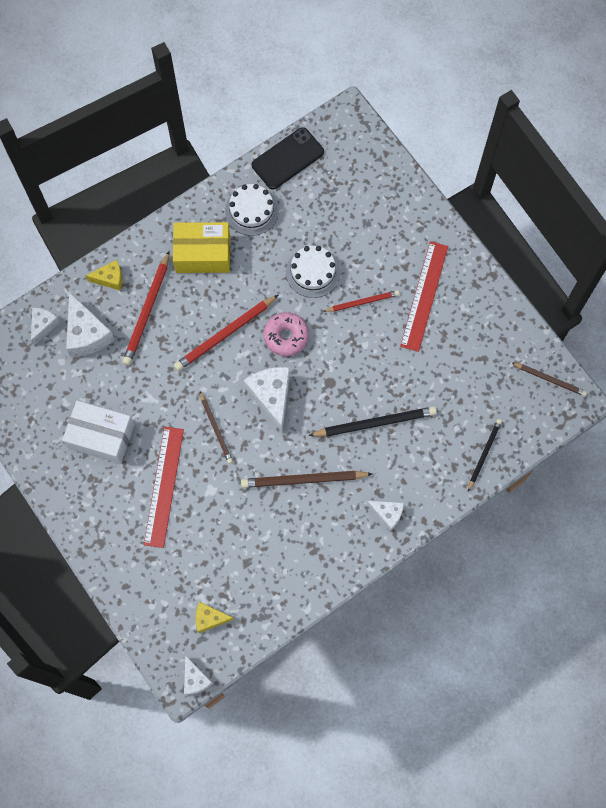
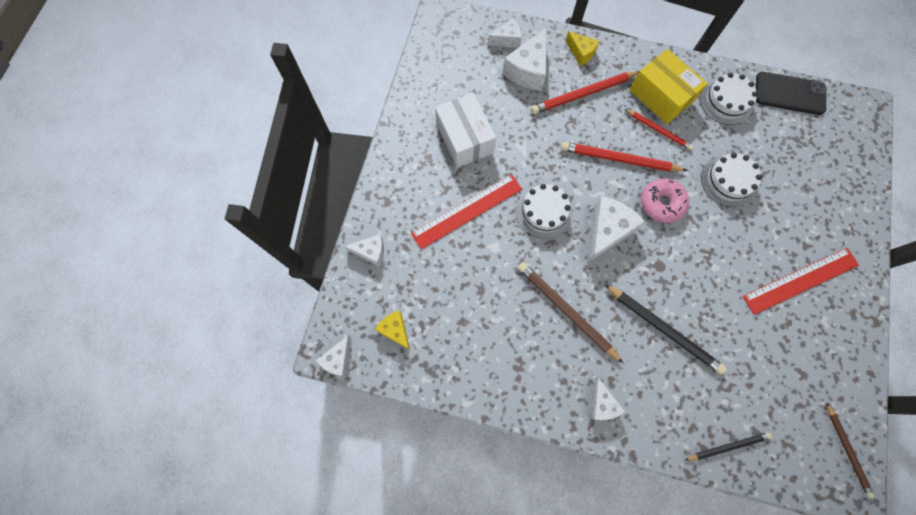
camera: 50 degrees right, 0 degrees up
(131, 588) = (371, 252): none -> white cheese
(216, 429) = (544, 212): brown pencil -> white cake
(362, 302) = (745, 237): red pencil -> red pencil (658, 130)

